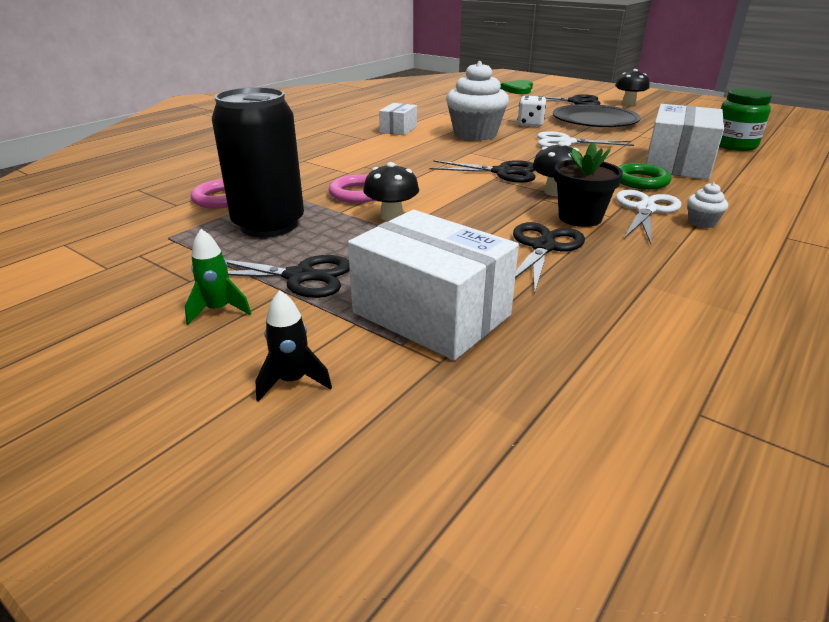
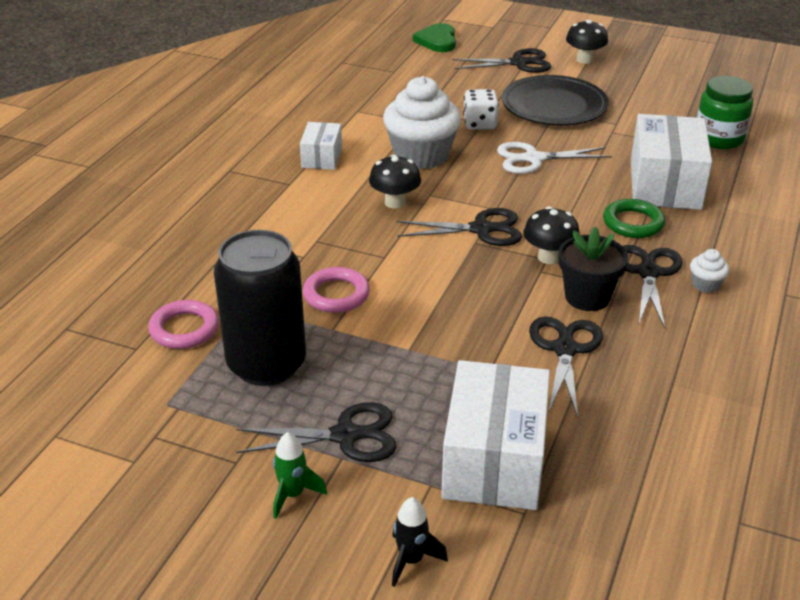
camera: 15 degrees left, 5 degrees up
(391, 216) = (393, 327): black mushroom -> black mushroom (395, 202)
(431, 314) = (494, 460): white box -> white box turned 75 degrees clockwise
(645, 210) = (648, 273): white scissors -> black scissors

